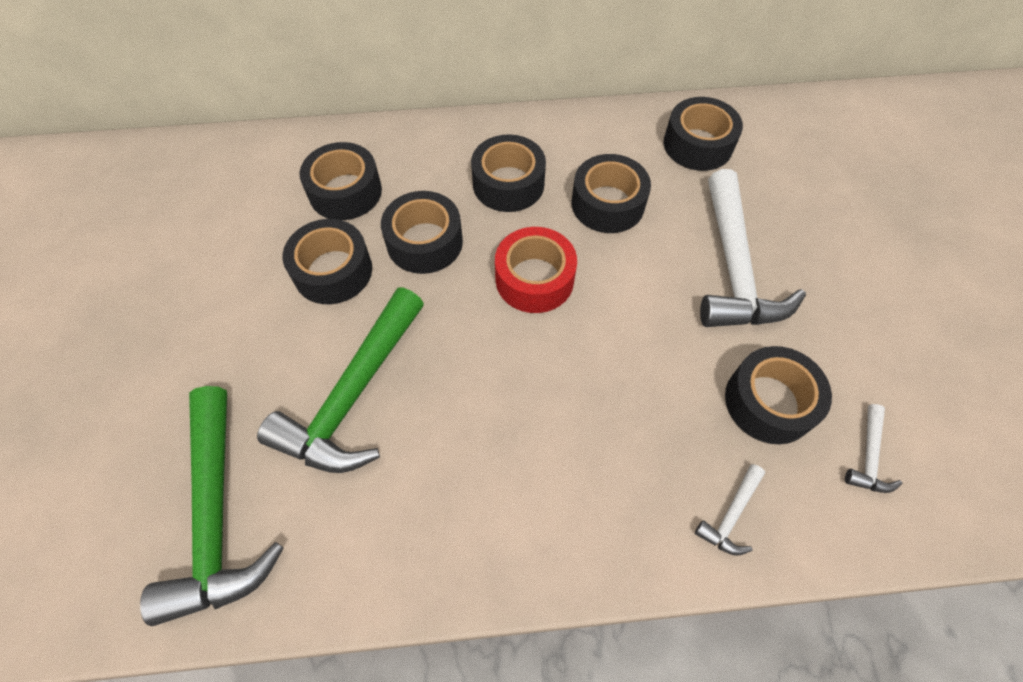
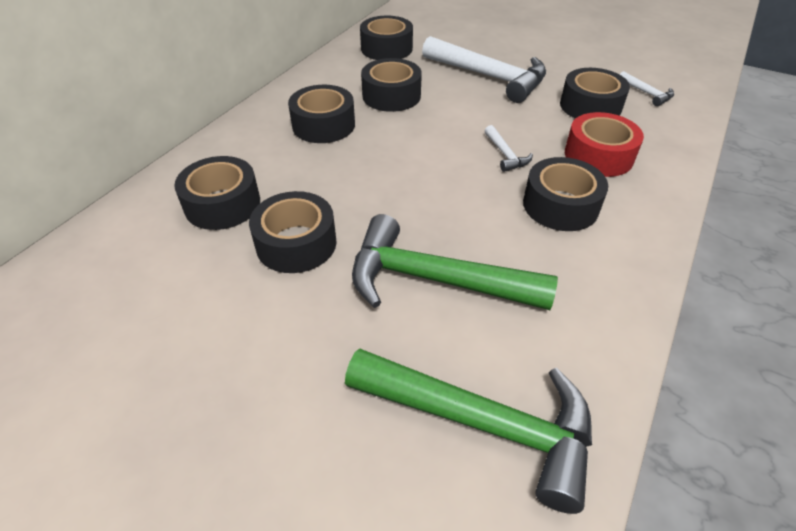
camera: 55 degrees left, 15 degrees down
(353, 396) = (433, 280): green hammer -> green hammer turned 135 degrees clockwise
(424, 242) = (327, 183): black tape -> black tape (560, 205)
(534, 279) = (418, 148): red tape -> red tape (598, 156)
(731, 515) = (655, 150): white hammer -> white hammer (505, 155)

